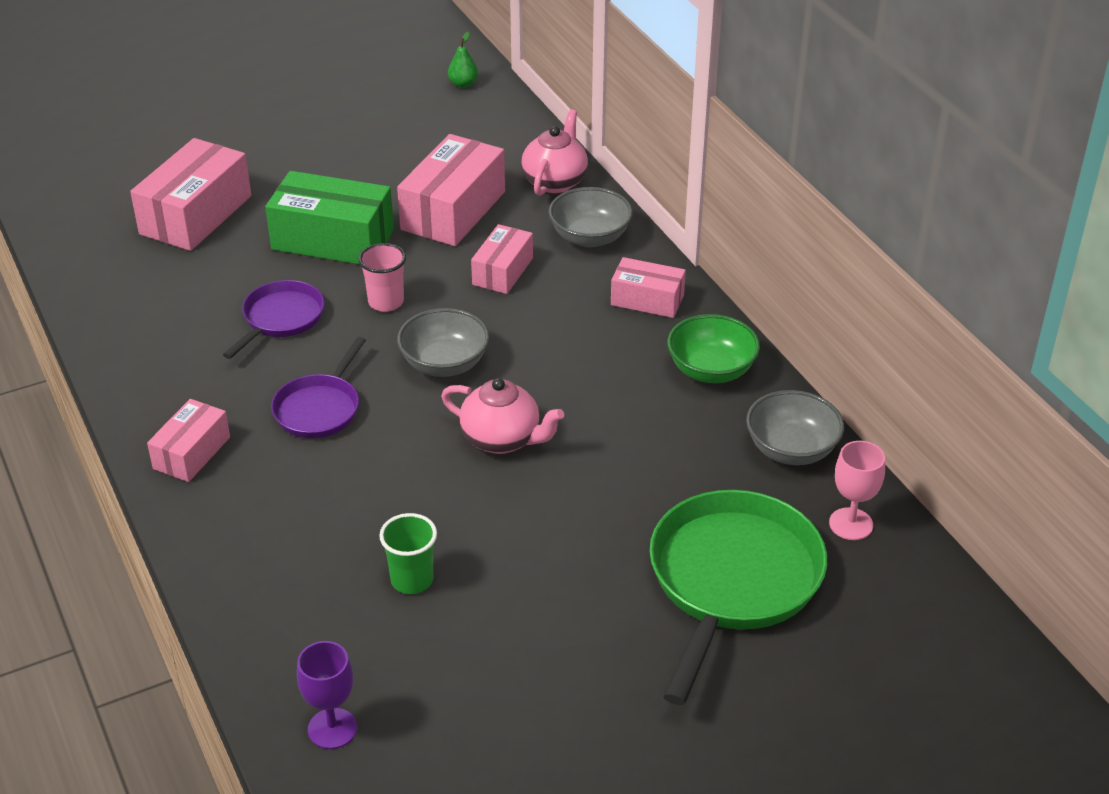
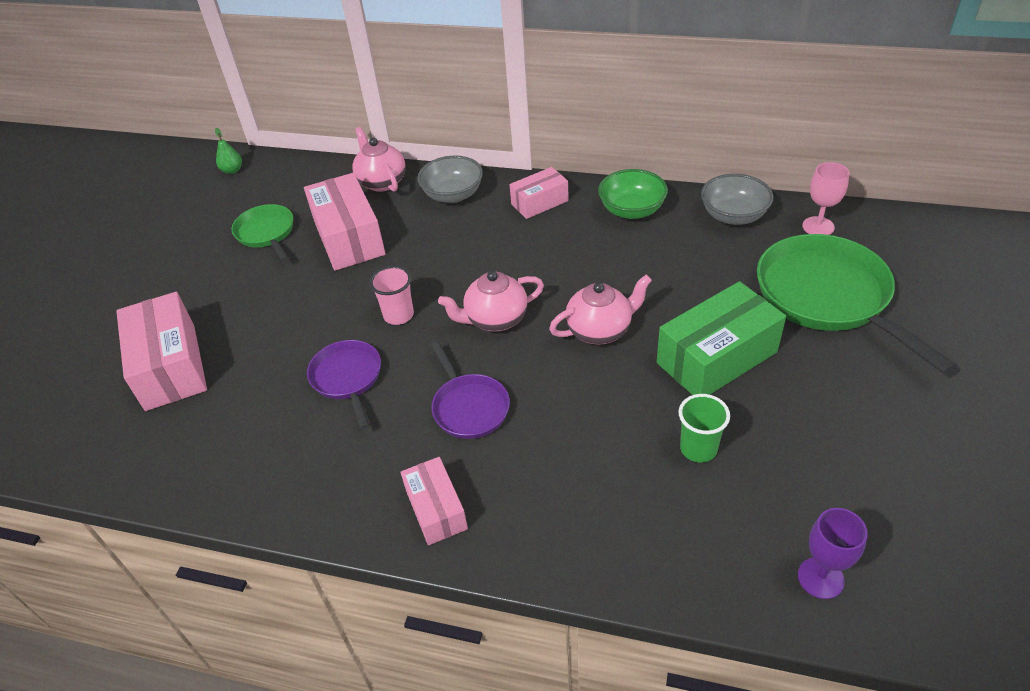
camera: 45 degrees left, 5 degrees up
(333, 239) = (299, 308): green box -> green box (716, 357)
(403, 160) = (267, 233): none -> green pan
(444, 364) = (495, 319): grey bowl -> pink teapot
(503, 271) = (437, 246): pink box -> none

